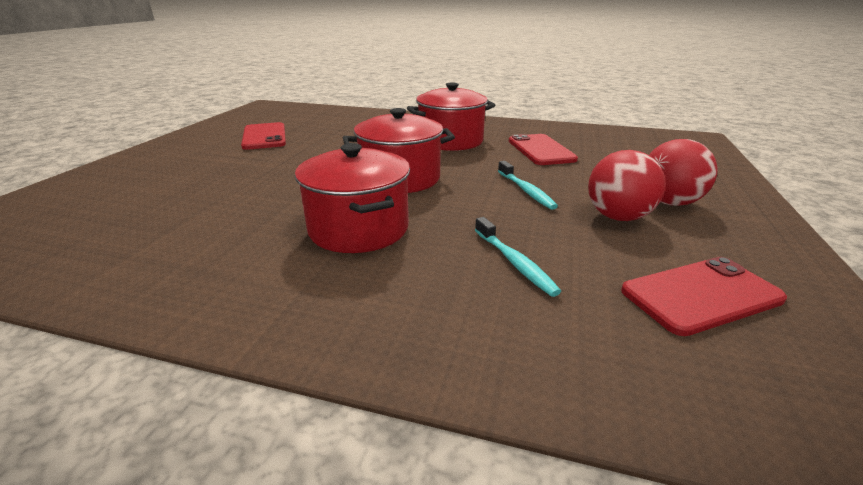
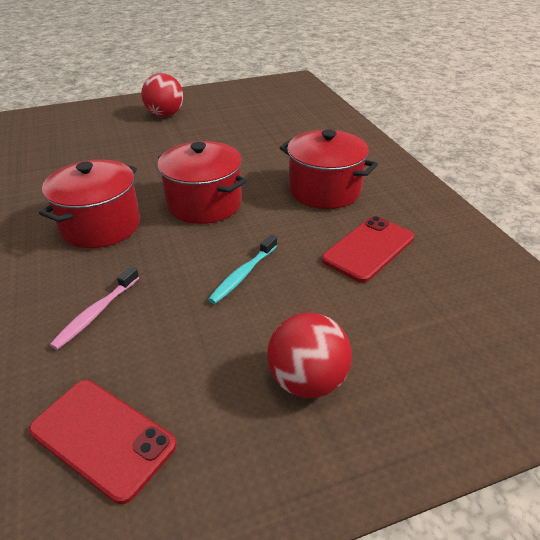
camera: 55 degrees right, 10 degrees up
(264, 137) = (225, 115): red phone -> none
(514, 262) = (96, 313): turquoise toothbrush -> pink toothbrush
(618, 217) = (231, 349): red ball -> red ball (165, 115)

